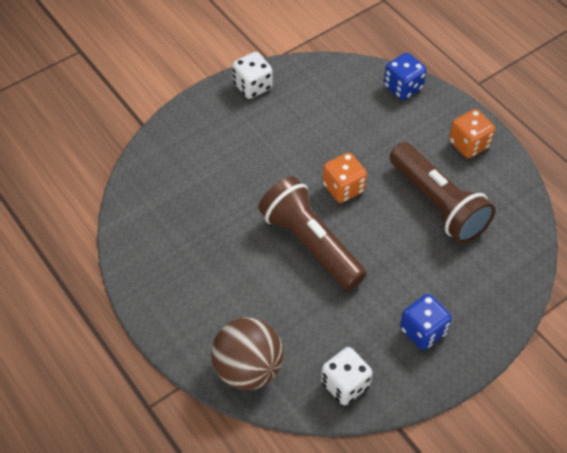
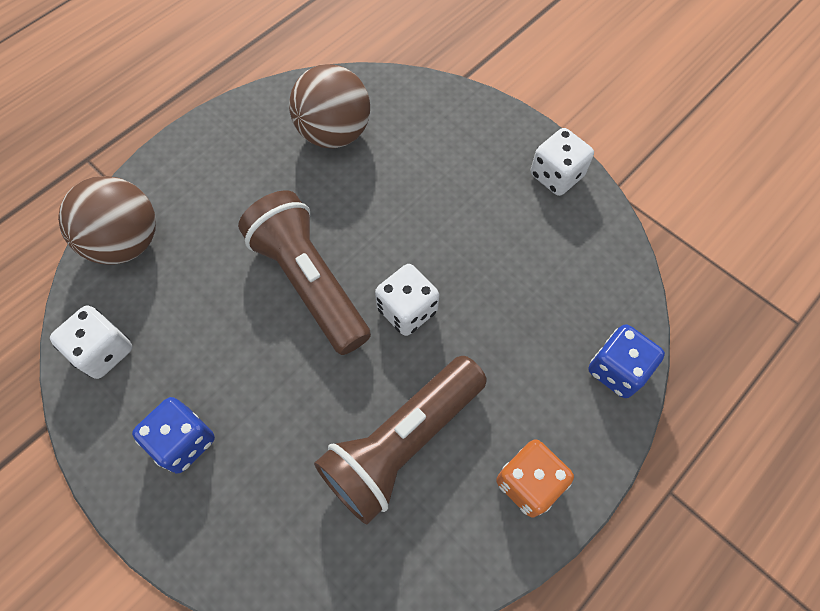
camera: 80 degrees right, 10 degrees up
(176, 214) = (334, 133): none -> brown ball
(310, 244) = (309, 282): brown flashlight -> brown flashlight turned 75 degrees counterclockwise
(343, 188) = (407, 310): orange dice -> white dice

